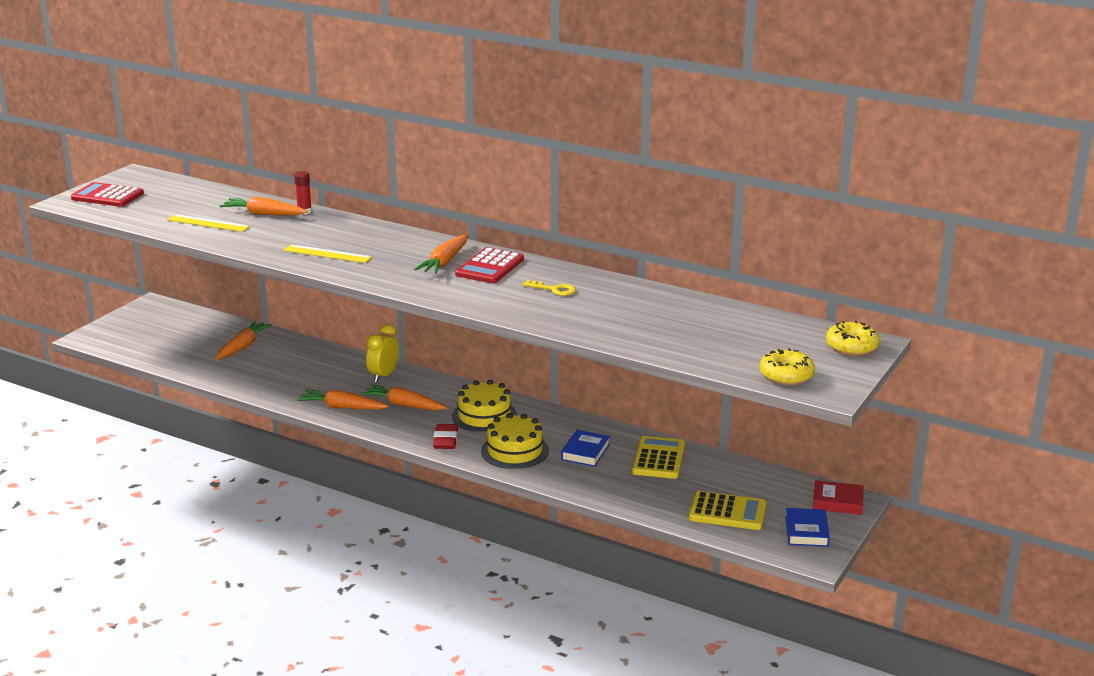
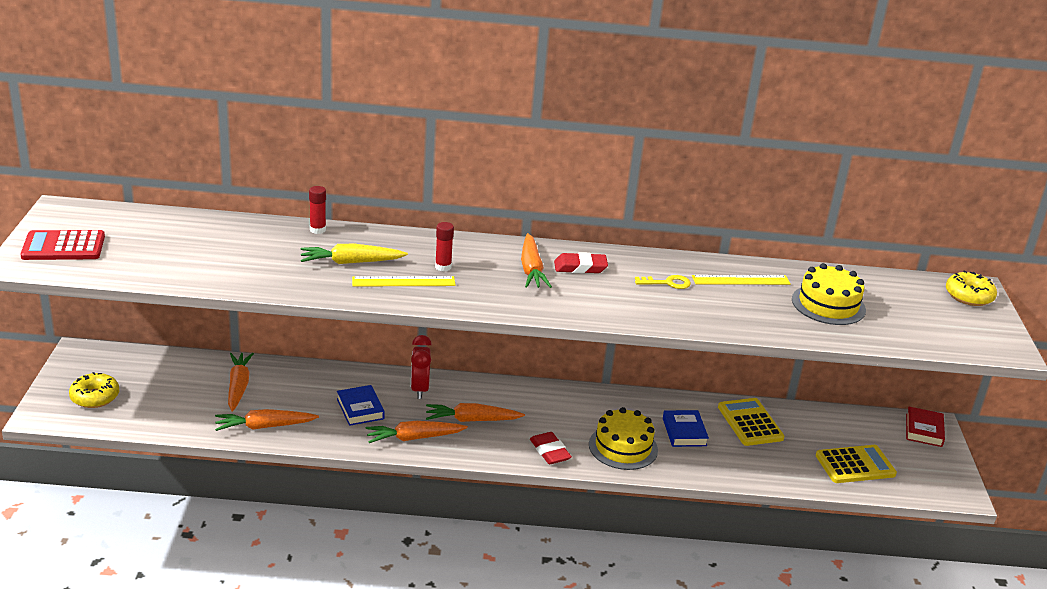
camera: 30 degrees left, 5 degrees up
(208, 223) = (228, 264): yellow ruler -> yellow ruler (741, 280)
(263, 214) = (277, 241): orange carrot -> orange carrot (264, 426)
(302, 235) = (351, 262): none -> yellow carrot
(372, 249) = (443, 267): none -> red glue stick
(383, 376) = (419, 389): yellow clock -> red clock
(484, 416) = (558, 413): yellow cake -> yellow cake (828, 304)
(489, 267) = (580, 267): red calculator -> red eraser
(786, 376) = (958, 340): yellow donut -> yellow donut (95, 397)
(806, 531) = (930, 468): blue book -> blue book (360, 409)
(837, 502) = (924, 430): red book -> red book turned 60 degrees counterclockwise

